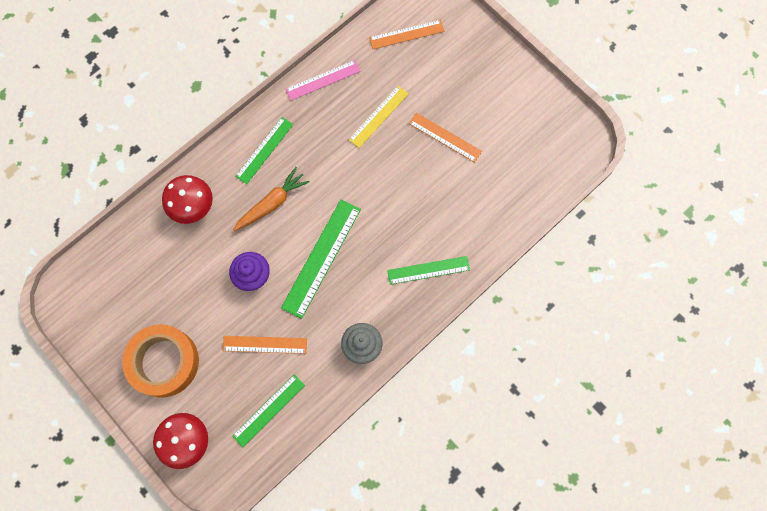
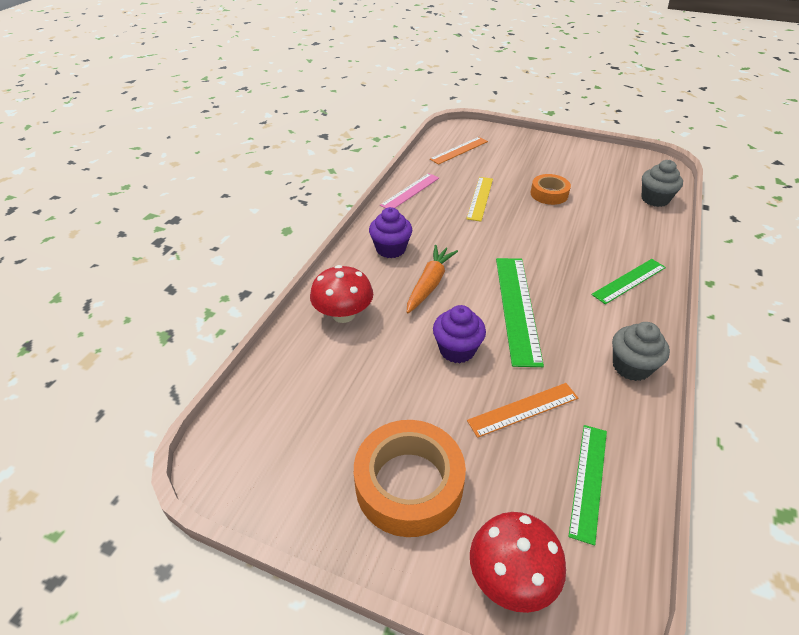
camera: 25 degrees left, 30 degrees down
(264, 150) = (390, 249): green ruler -> purple cupcake
(445, 137) = (549, 194): orange ruler -> orange tape
(536, 187) = (655, 199): none -> grey cupcake

